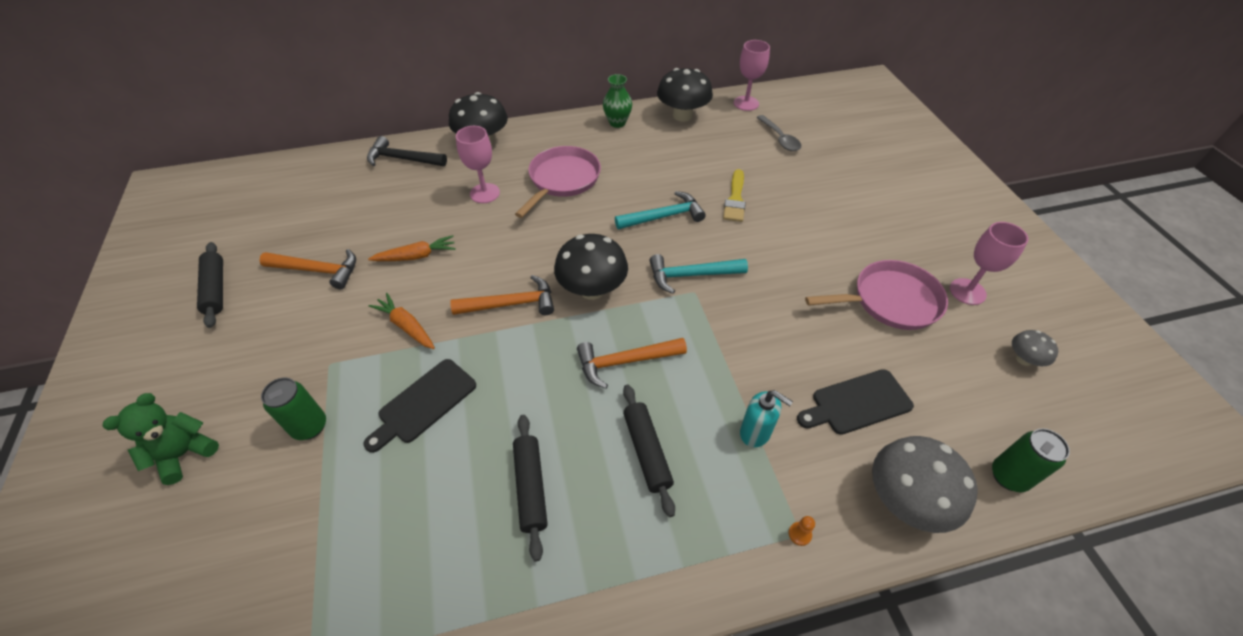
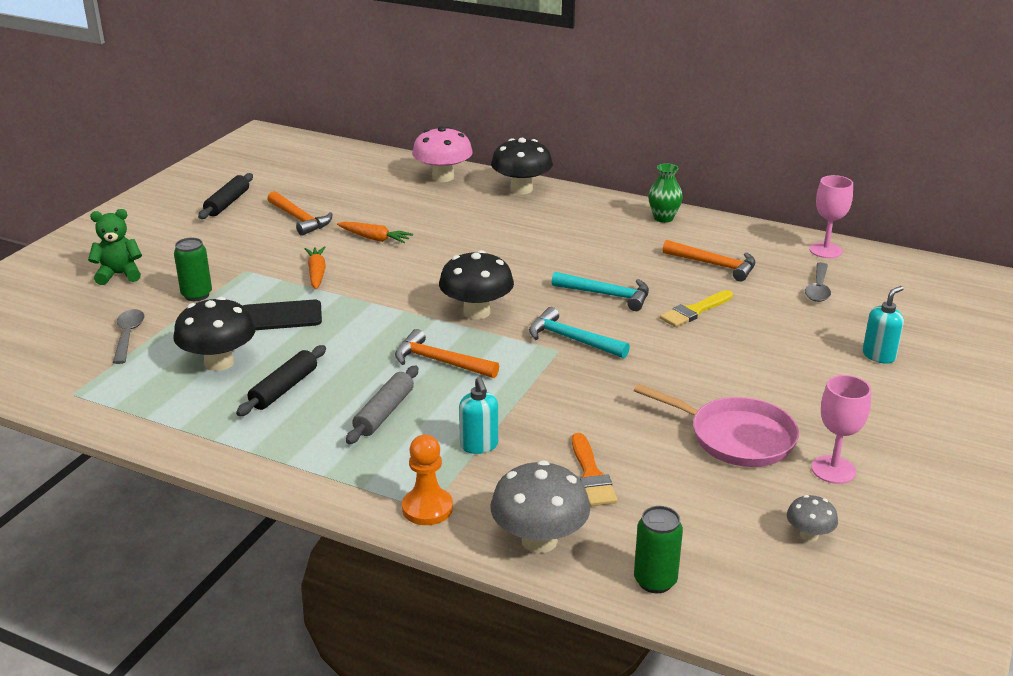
camera: 40 degrees right, 20 degrees down
(289, 533) = (128, 336): none -> grey spoon
(403, 159) = (443, 177): black hammer -> pink mushroom
(485, 193) = (476, 222): pink goblet -> none
(511, 304) = (403, 293): orange hammer -> orange hammer (714, 265)
(562, 180) = (553, 238): pink pan -> none
(647, 451) = (384, 413): black rolling pin -> grey rolling pin
(682, 115) = (739, 235): black mushroom -> black mushroom (219, 363)
(799, 534) = (427, 508): orange pawn -> orange pawn, size x2.27
(857, 403) = (591, 475): black cutting board -> orange brush
(875, 177) = (879, 356): none -> turquoise soap dispenser

